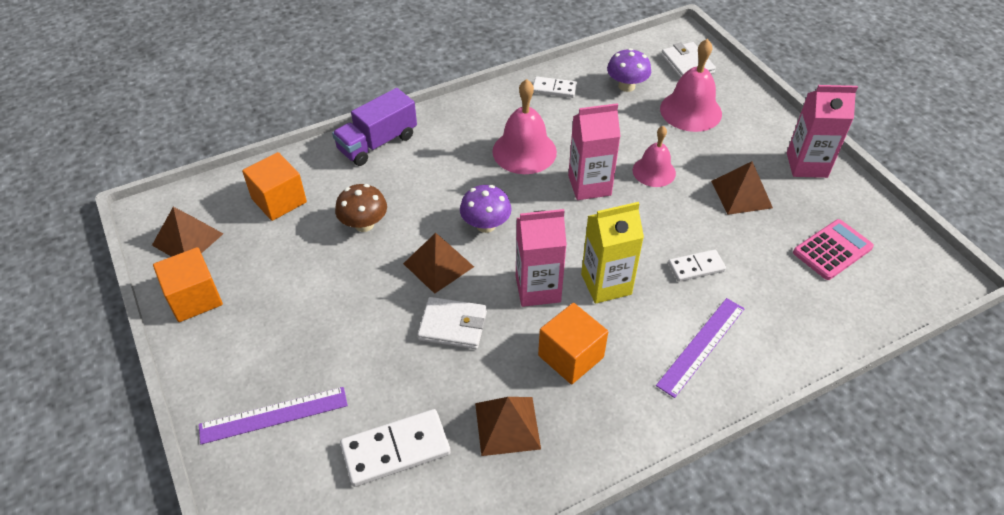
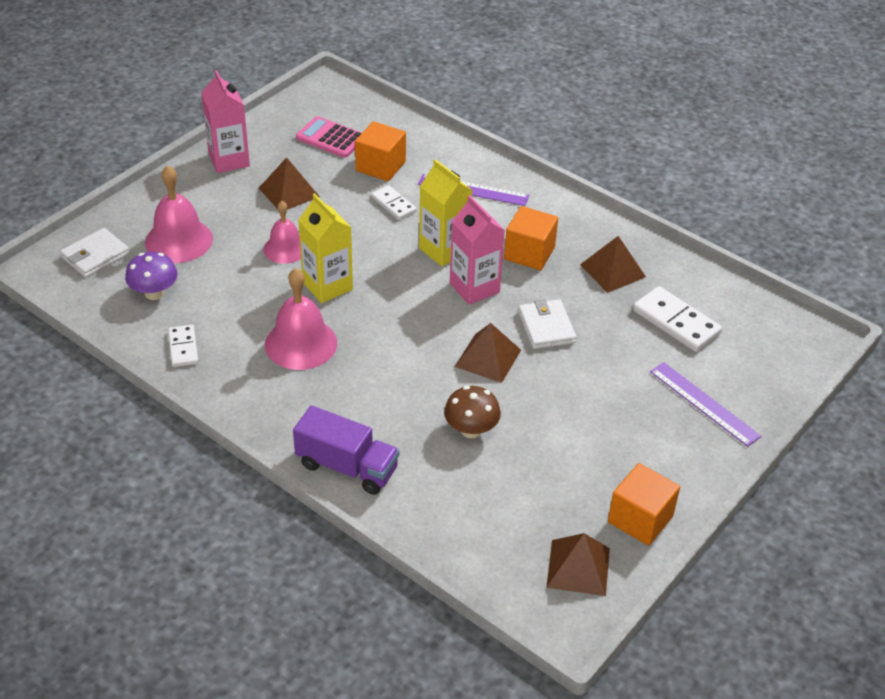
camera: 115 degrees left, 5 degrees down
(279, 200) = (480, 514): orange cube -> orange cube (380, 166)
(486, 225) = (420, 341): purple mushroom -> none
(589, 185) = (327, 286): pink carton -> yellow carton

